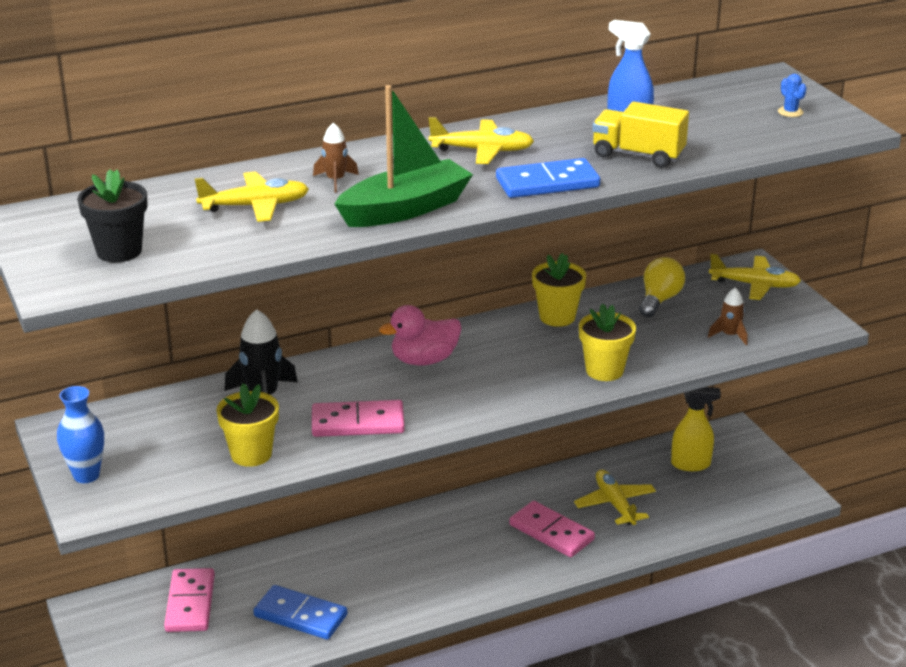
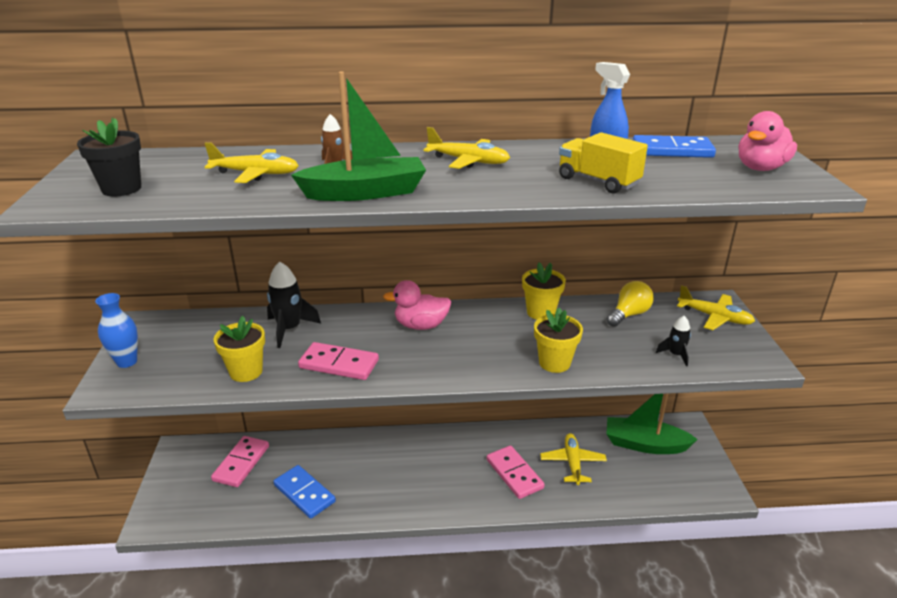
camera: 20 degrees right, 0 degrees up
(547, 183) = (501, 191): blue domino -> blue domino (672, 150)
(691, 464) = (645, 444): yellow spray bottle -> green boat
(729, 335) = (675, 355): brown rocket -> black rocket
(790, 112) = (760, 168): blue cactus -> pink duck

